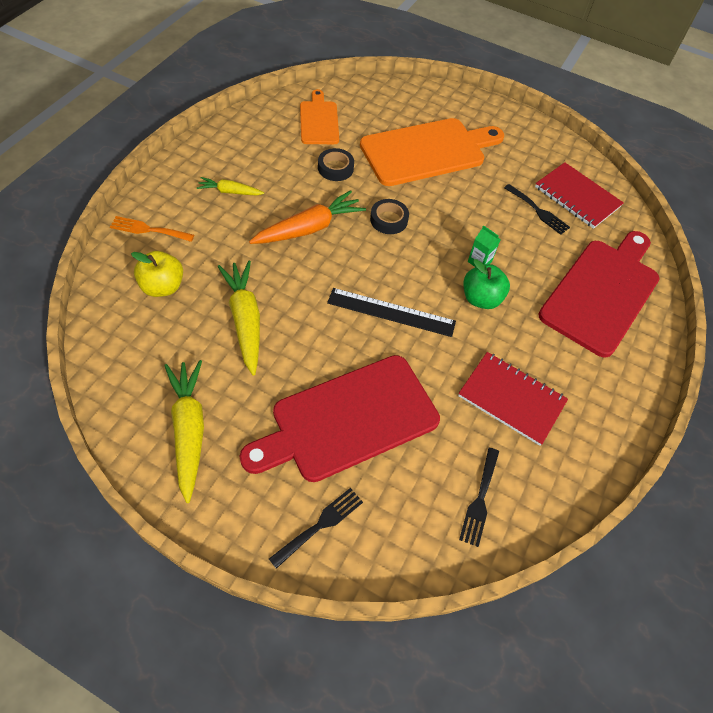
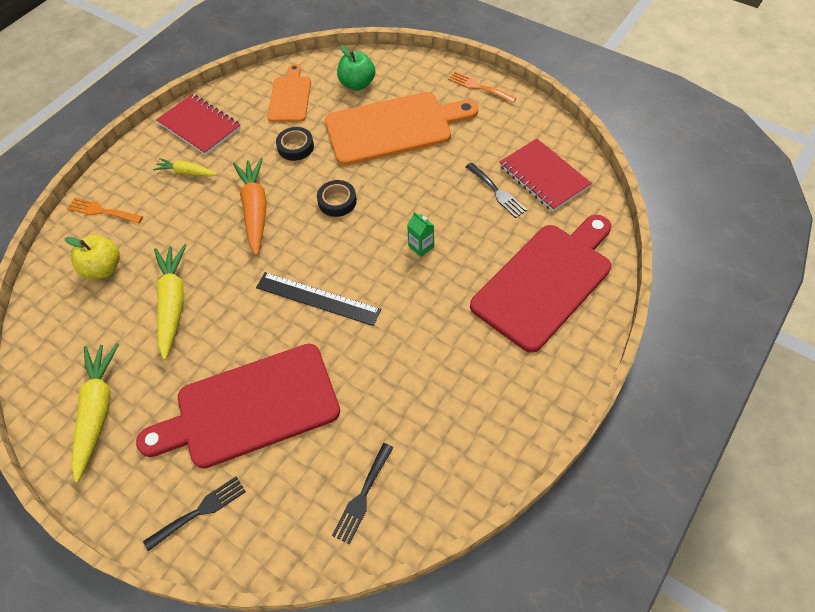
camera: 15 degrees right, 0 degrees up
(309, 228) = (255, 210): orange carrot -> orange carrot turned 75 degrees counterclockwise
(481, 299) = (413, 286): green apple -> green apple (357, 84)
(498, 115) = (479, 87): none -> orange fork
(511, 399) = (420, 393): red notebook -> red notebook (199, 126)

